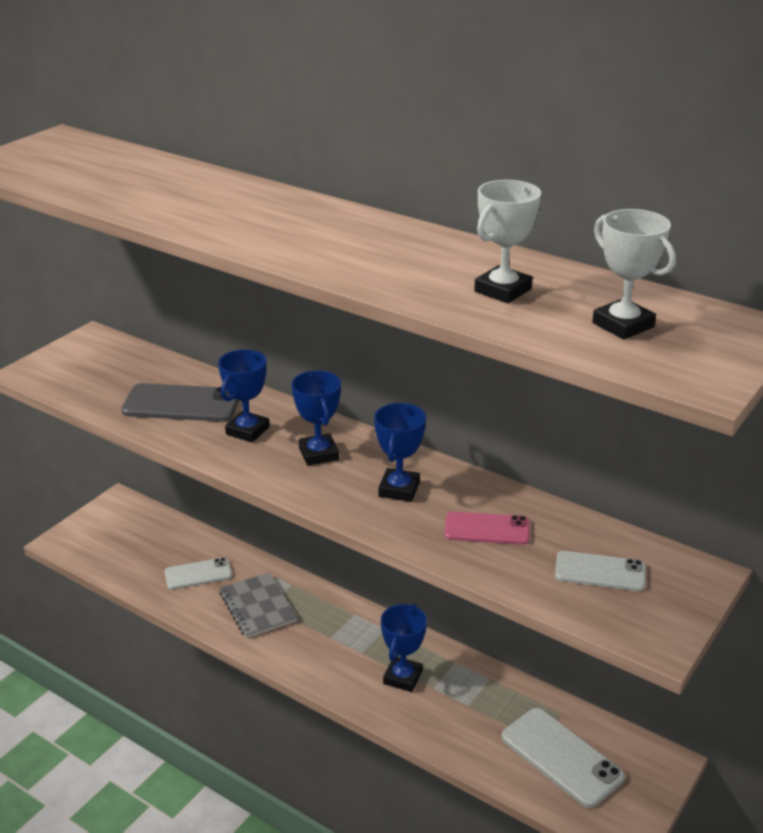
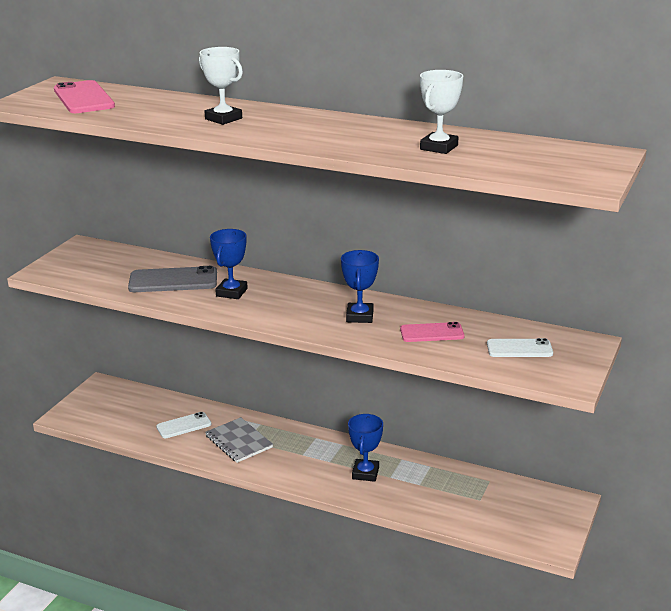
camera: 10 degrees left, 5 degrees down
(76, 162) = (83, 98): none -> pink phone
(318, 454) = (291, 301): blue trophy -> none
(561, 757) = (497, 507): white phone -> none
(623, 325) = (527, 159): white trophy -> white trophy (223, 119)

